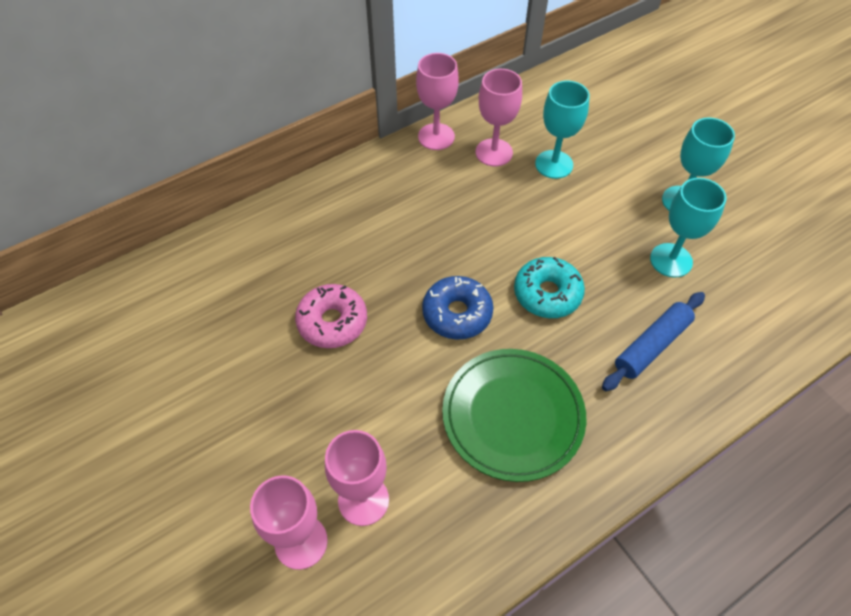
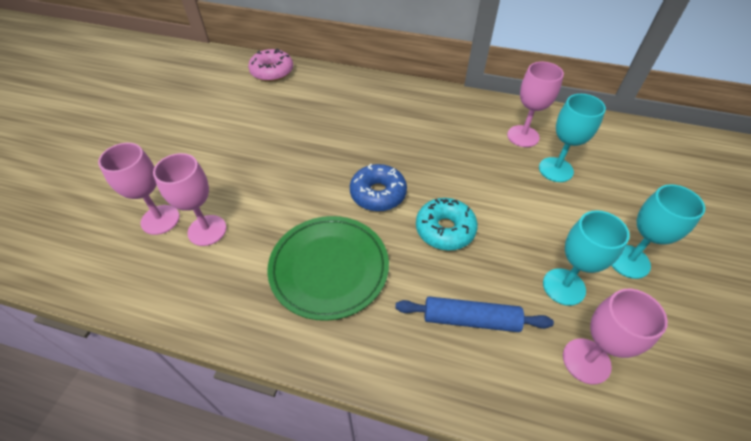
camera: 50 degrees right, 5 degrees down
(332, 322) = (314, 145): pink donut -> pink donut (272, 72)
(436, 137) = (497, 105): pink goblet -> pink goblet (586, 361)

